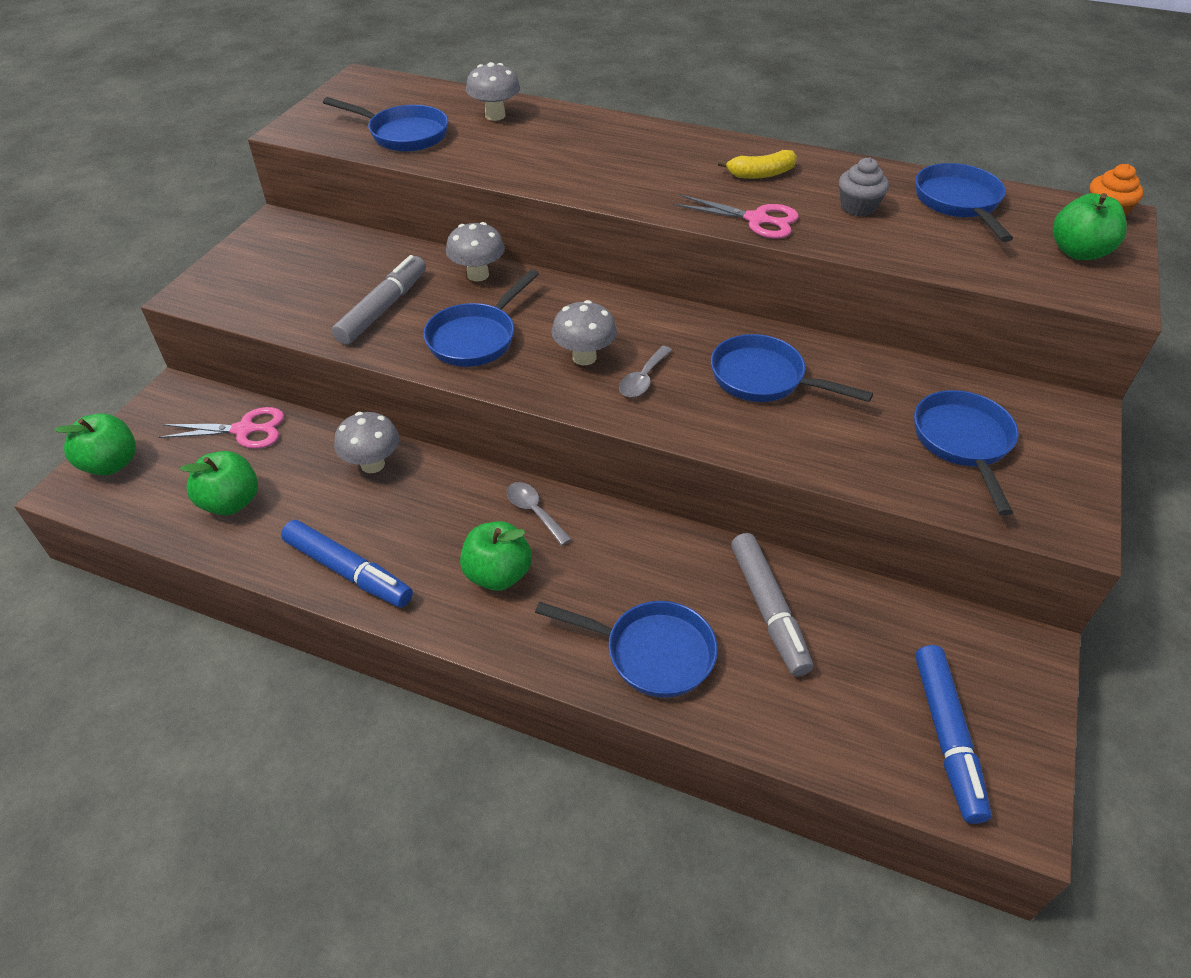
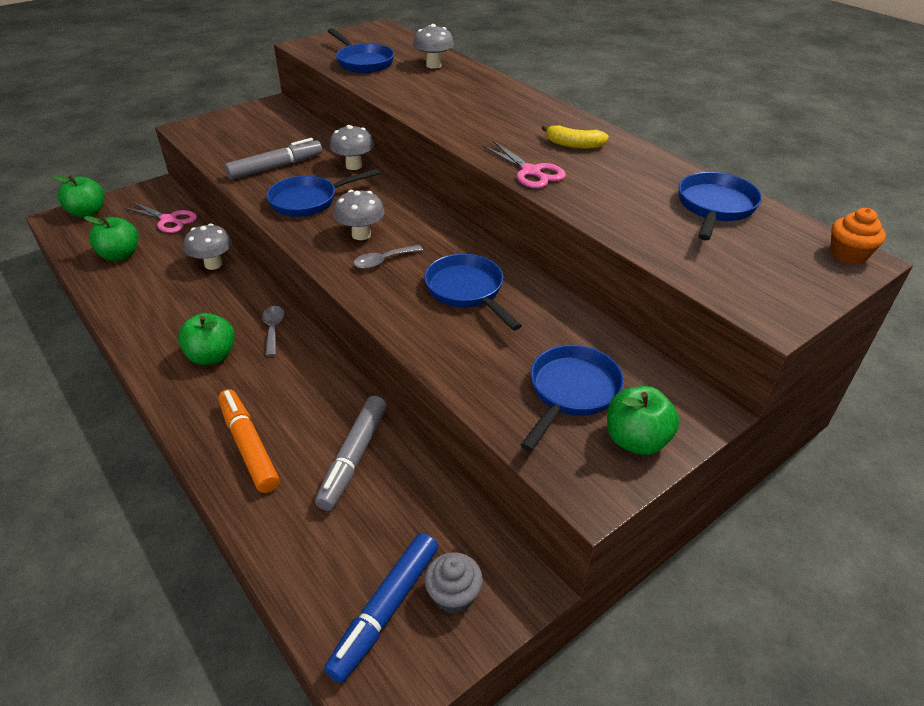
camera: 30 degrees right, 5 degrees down
(348, 571) = (136, 317): blue marker -> none
(651, 652) = (249, 446): blue pan -> orange marker
(858, 207) = (622, 186): grey cupcake -> grey cupcake (453, 595)
(1078, 252) = (781, 273): green apple -> green apple (636, 440)

